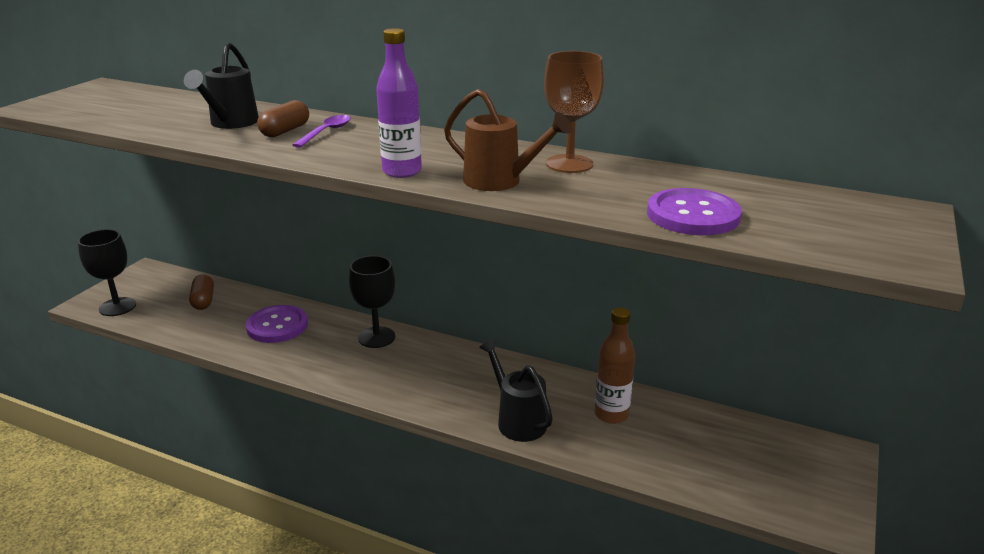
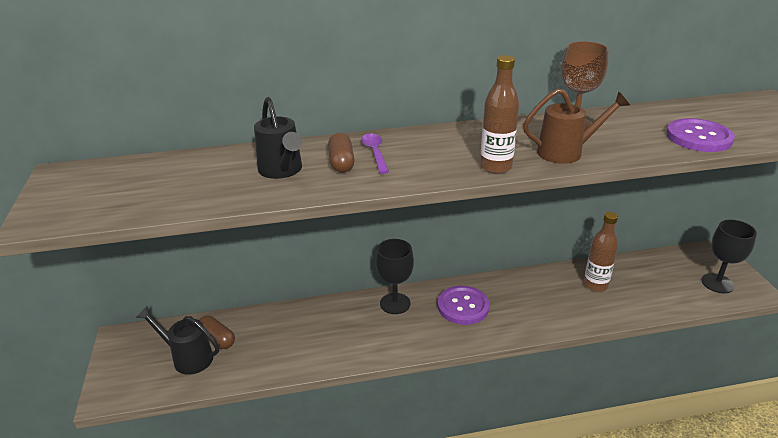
camera: 35 degrees left, 5 degrees up
(117, 307) = (143, 382): black goblet -> black goblet (717, 283)
(277, 326) = (310, 330): purple button -> purple button (463, 306)
(402, 171) = (495, 167): purple bottle -> brown bottle
(517, 420) = (555, 315): black watering can -> black watering can (188, 357)

